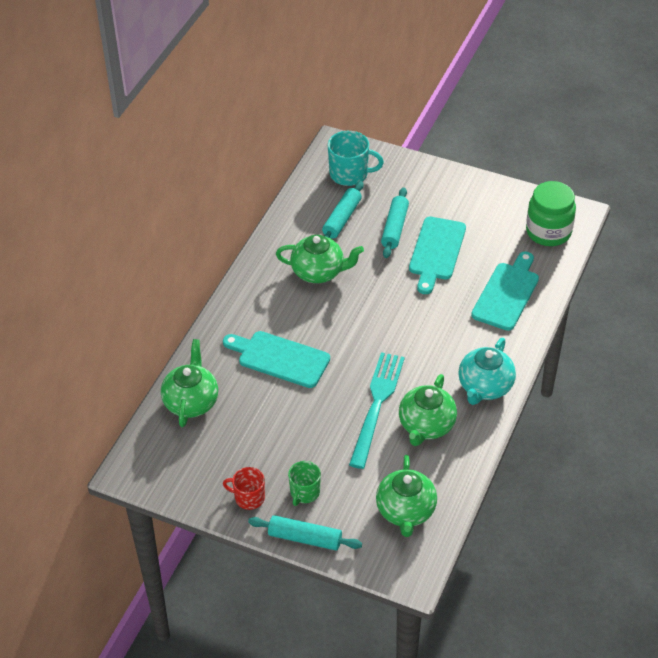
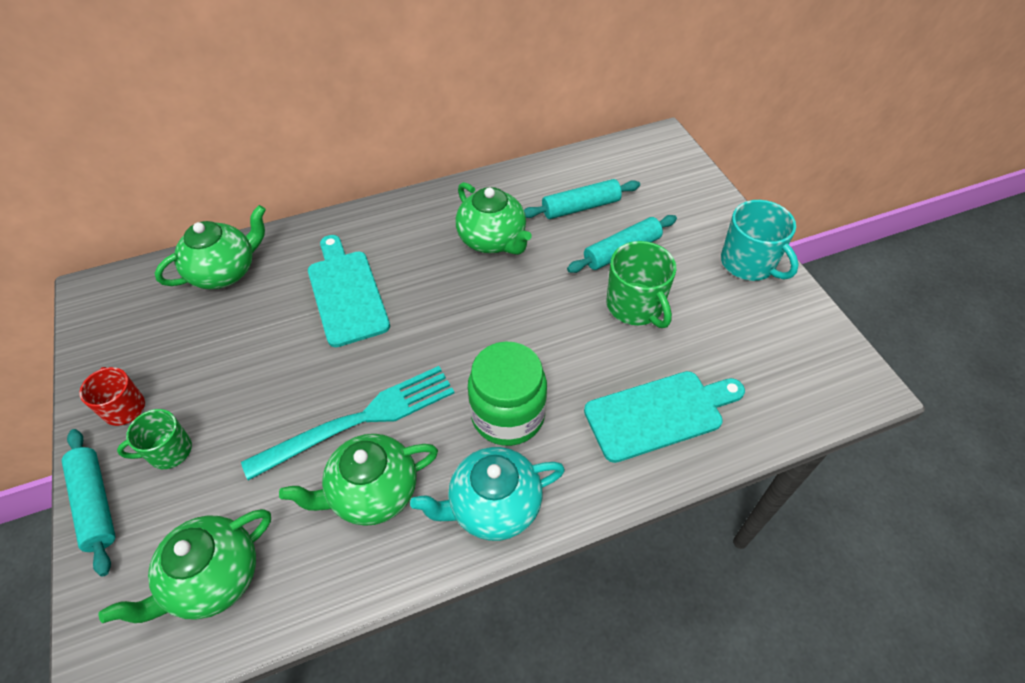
camera: 45 degrees right, 5 degrees up
(349, 174) = (642, 172): turquoise mug -> turquoise mug (749, 263)
(436, 252) = (635, 306): turquoise cutting board -> green mug
(548, 232) = (799, 380): green jar -> green jar (508, 415)

